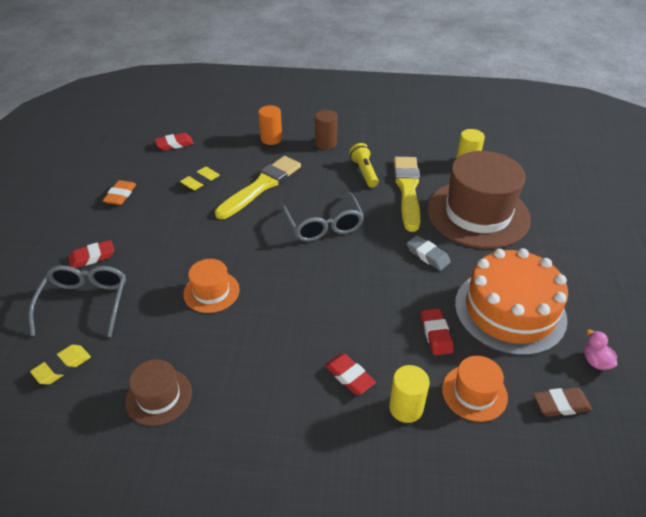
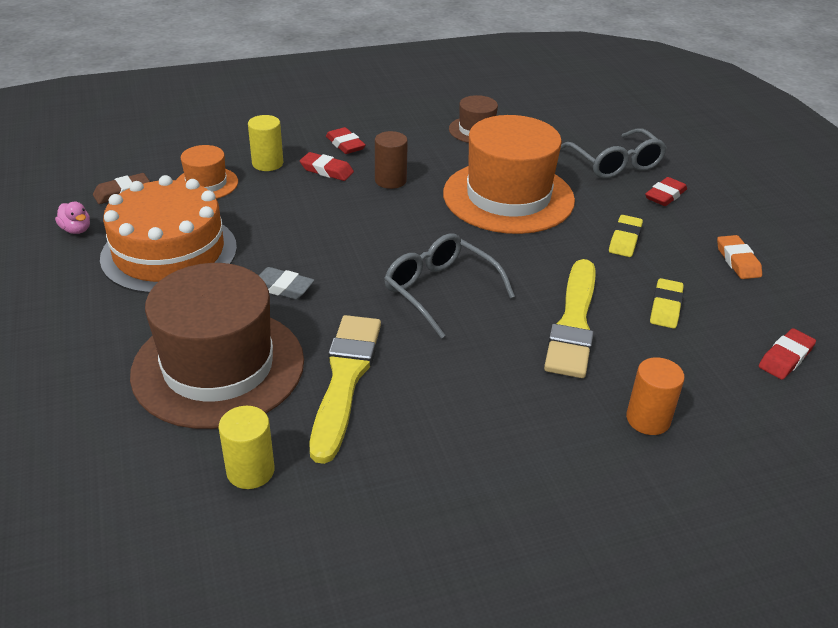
camera: 155 degrees right, 5 degrees down
(62, 367) = (572, 128): yellow eraser -> yellow eraser (625, 240)
(211, 291) = (508, 197): orange hat -> orange hat, size x2.09
(326, 143) = (543, 439): brown cylinder -> brown cylinder (390, 180)
(364, 172) = (434, 394): yellow flashlight -> none
(407, 190) = (345, 379): yellow brush -> yellow brush turned 150 degrees counterclockwise
(436, 334) = (252, 215): red eraser -> red eraser (345, 144)

